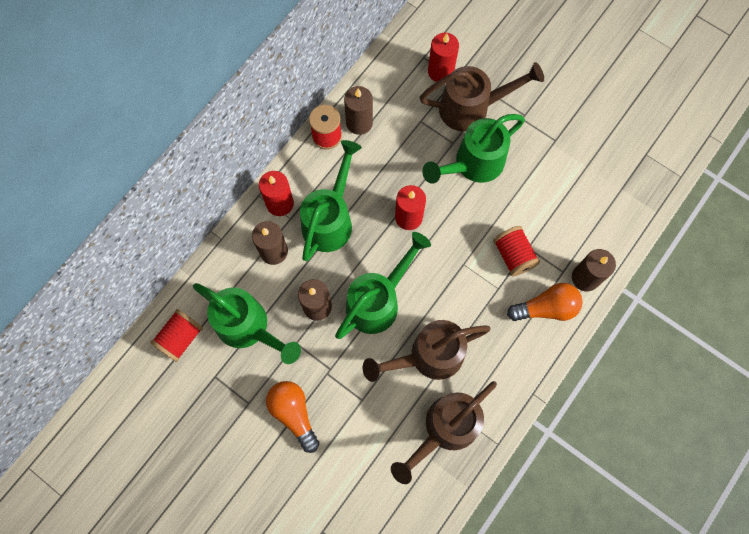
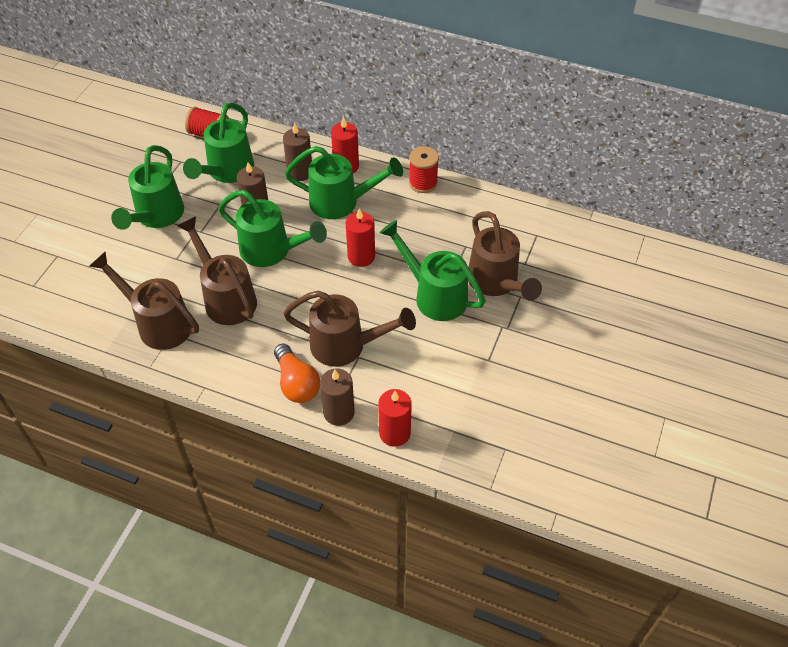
camera: 75 degrees right, 20 degrees down
(294, 414) = (156, 216): orange light bulb -> green watering can
(359, 123) = (445, 202): brown candle -> none
(440, 71) = (526, 251): red candle -> red candle (394, 433)
(513, 255) = (346, 346): red spool -> brown watering can

